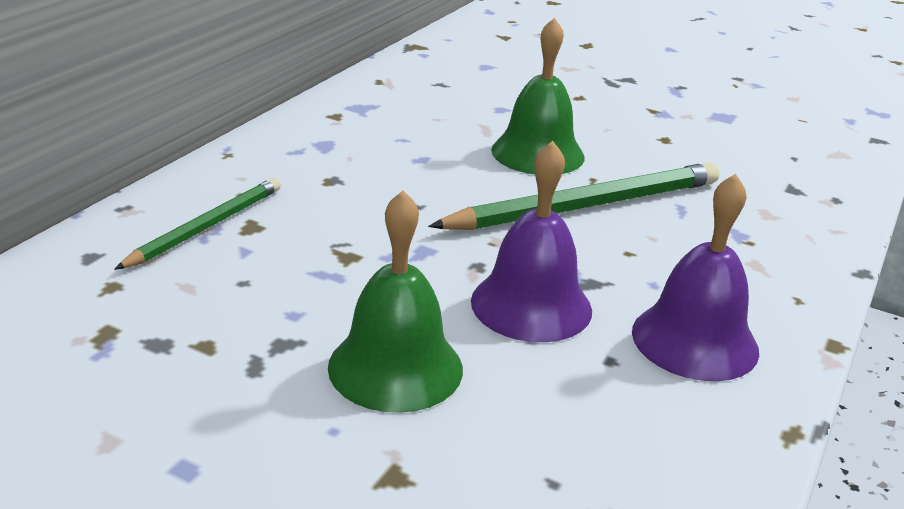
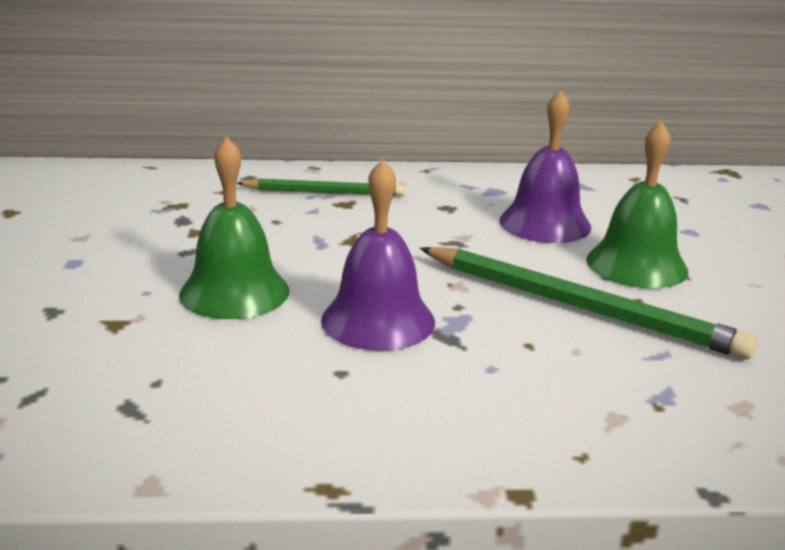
camera: 60 degrees right, 5 degrees down
(695, 340) = (421, 407): purple bell -> purple bell (545, 223)

